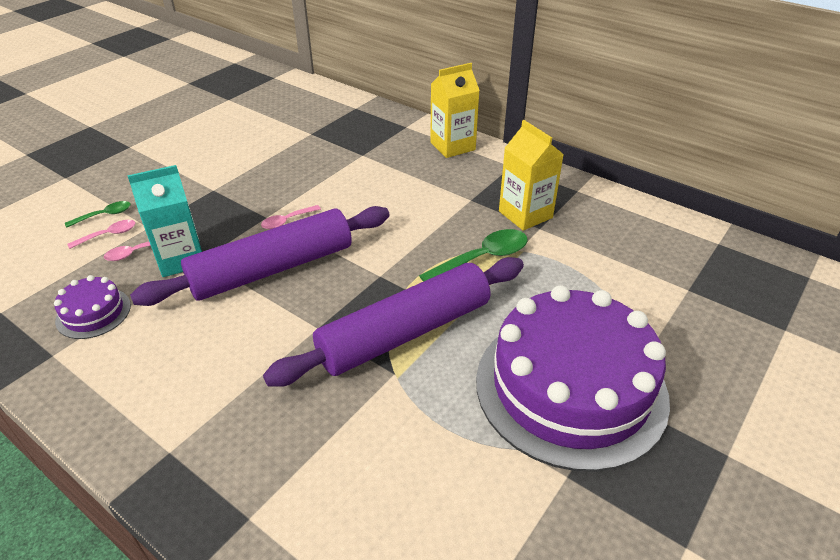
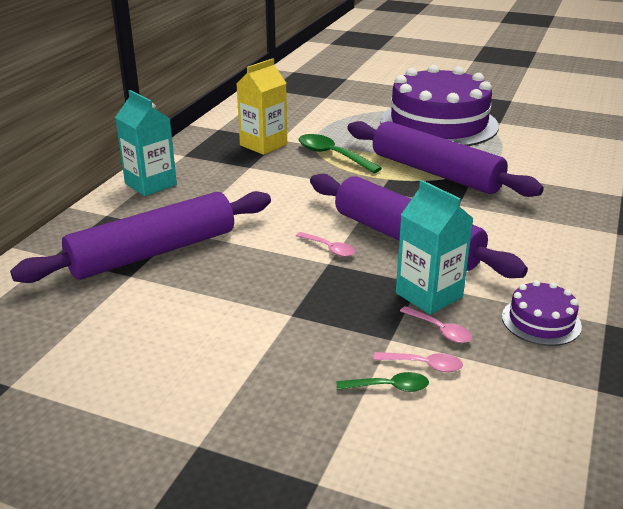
camera: 105 degrees left, 10 degrees down
(104, 215) = (389, 387): green spoon -> green spoon turned 135 degrees clockwise
(108, 235) = (424, 365): pink spoon -> pink spoon turned 150 degrees clockwise
(336, 143) = (153, 252): none -> purple rolling pin
(452, 146) = (150, 184): yellow carton -> turquoise carton

